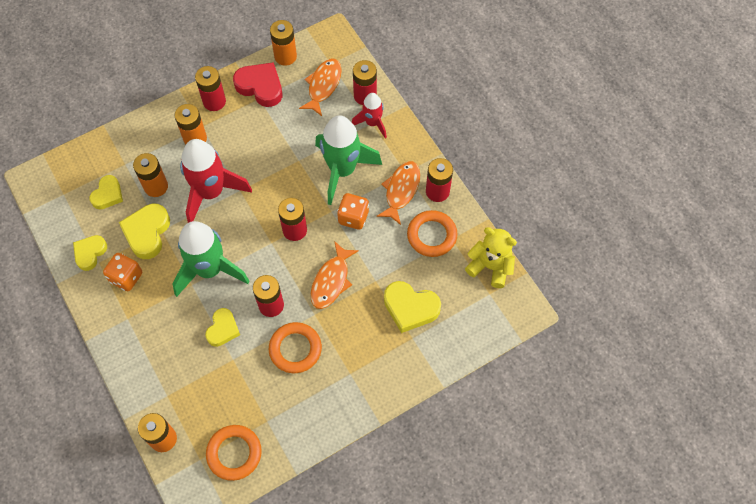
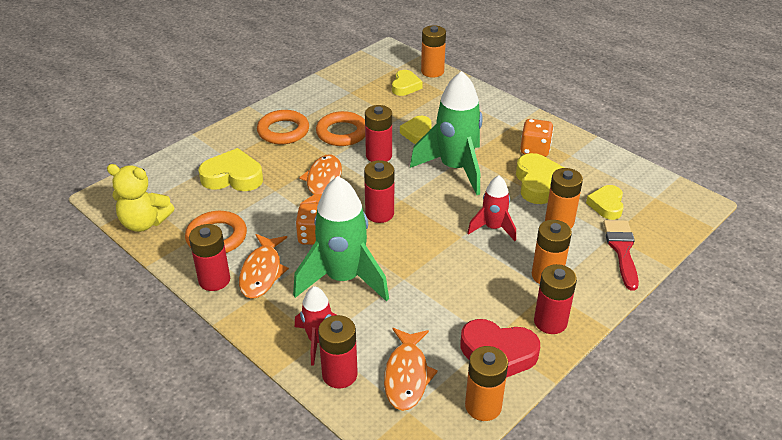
camera: 165 degrees right, 25 degrees down
(90, 253) = (585, 159): yellow heart -> yellow heart (405, 86)
(127, 148) = (621, 250): none -> red brush
(211, 192) = (493, 228): red rocket -> red rocket, size x0.55
(234, 453) = (369, 73): orange ring -> orange ring (283, 131)

